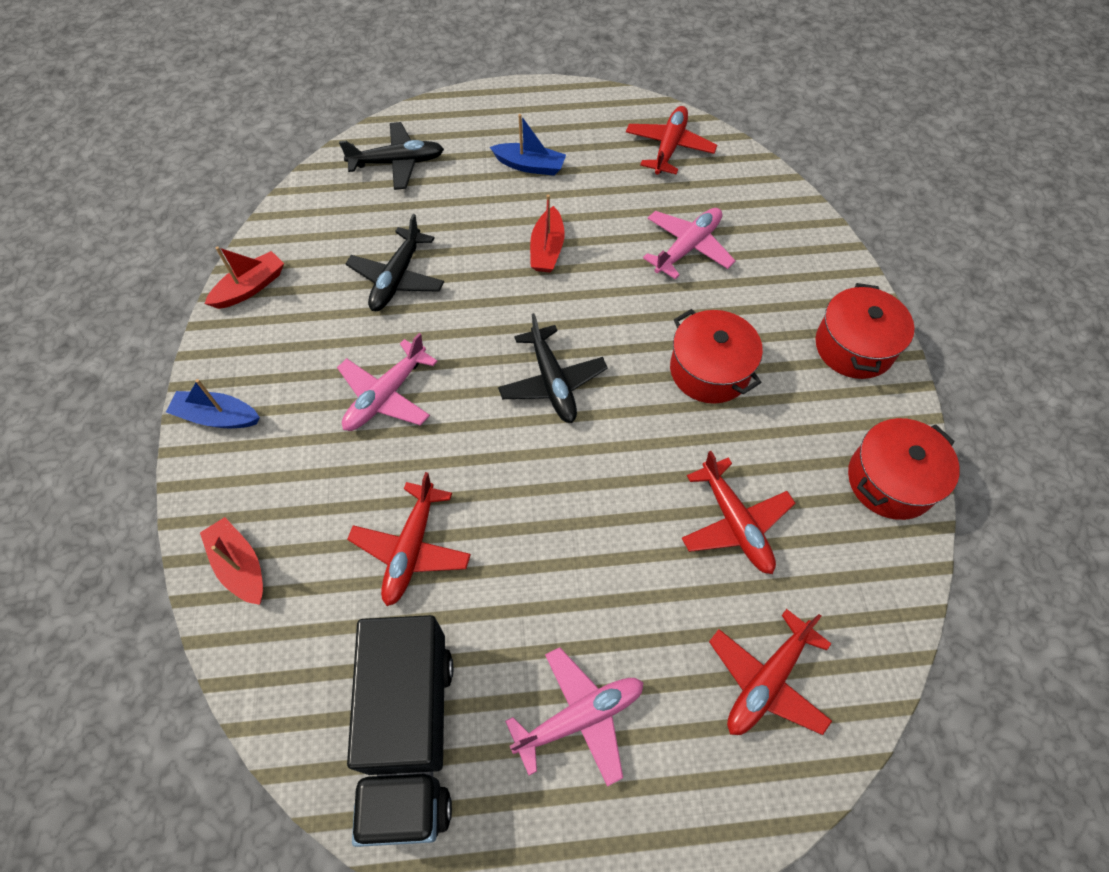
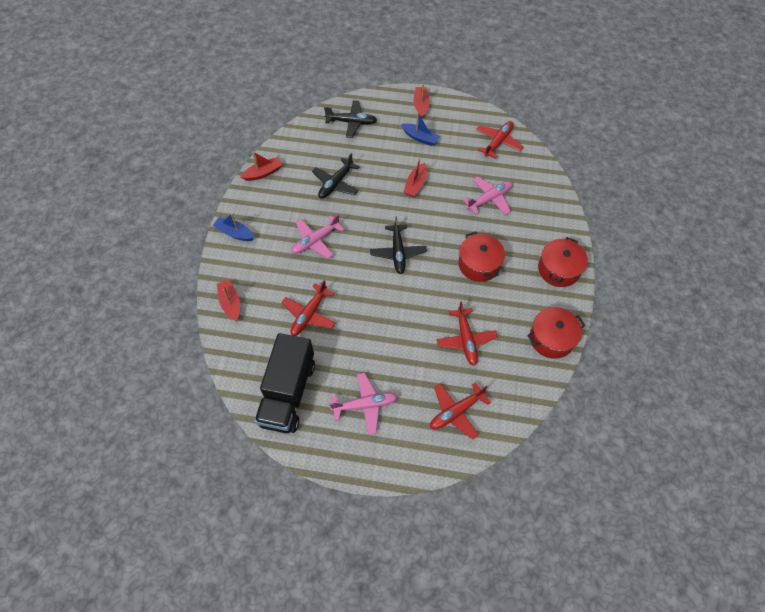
camera: 15 degrees right, 0 degrees up
(514, 111) = (421, 105): none -> red boat

